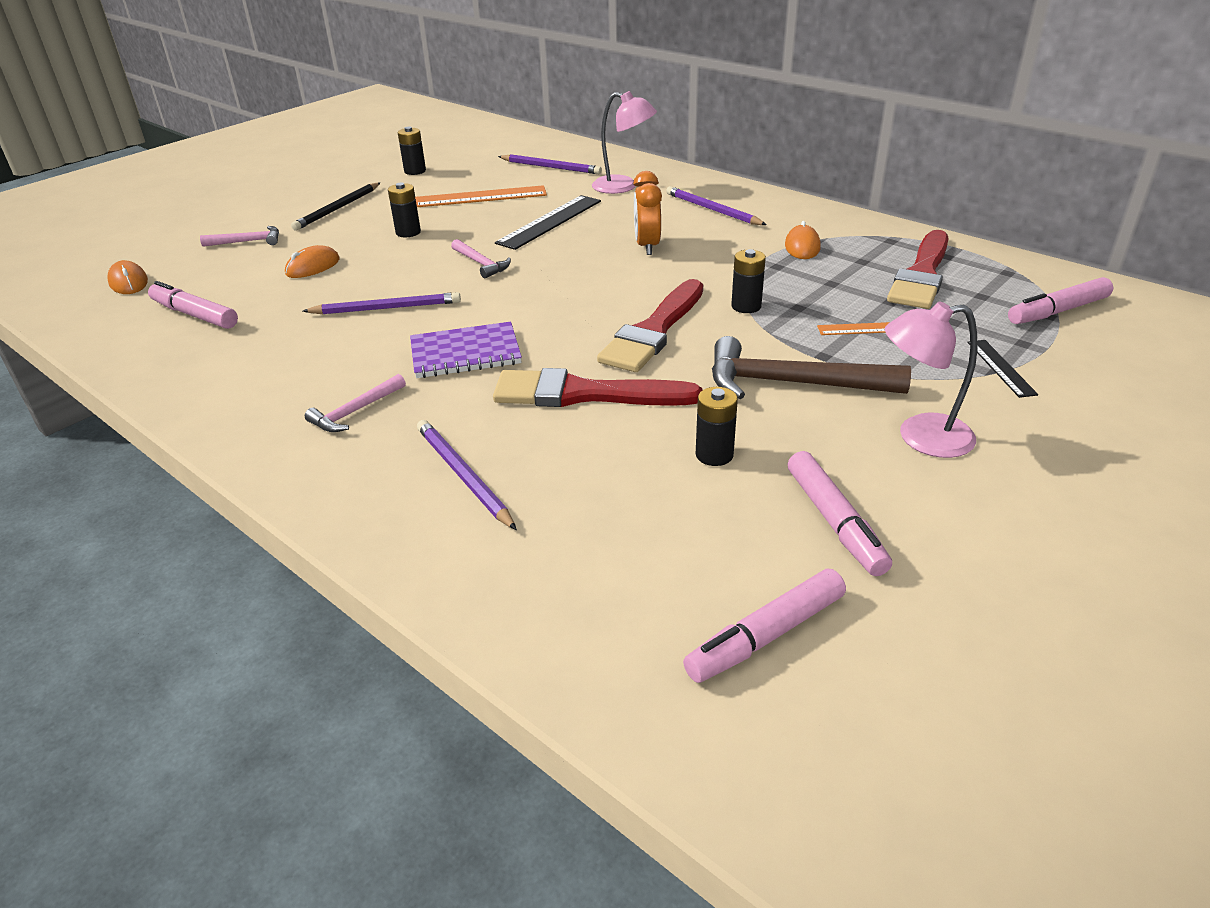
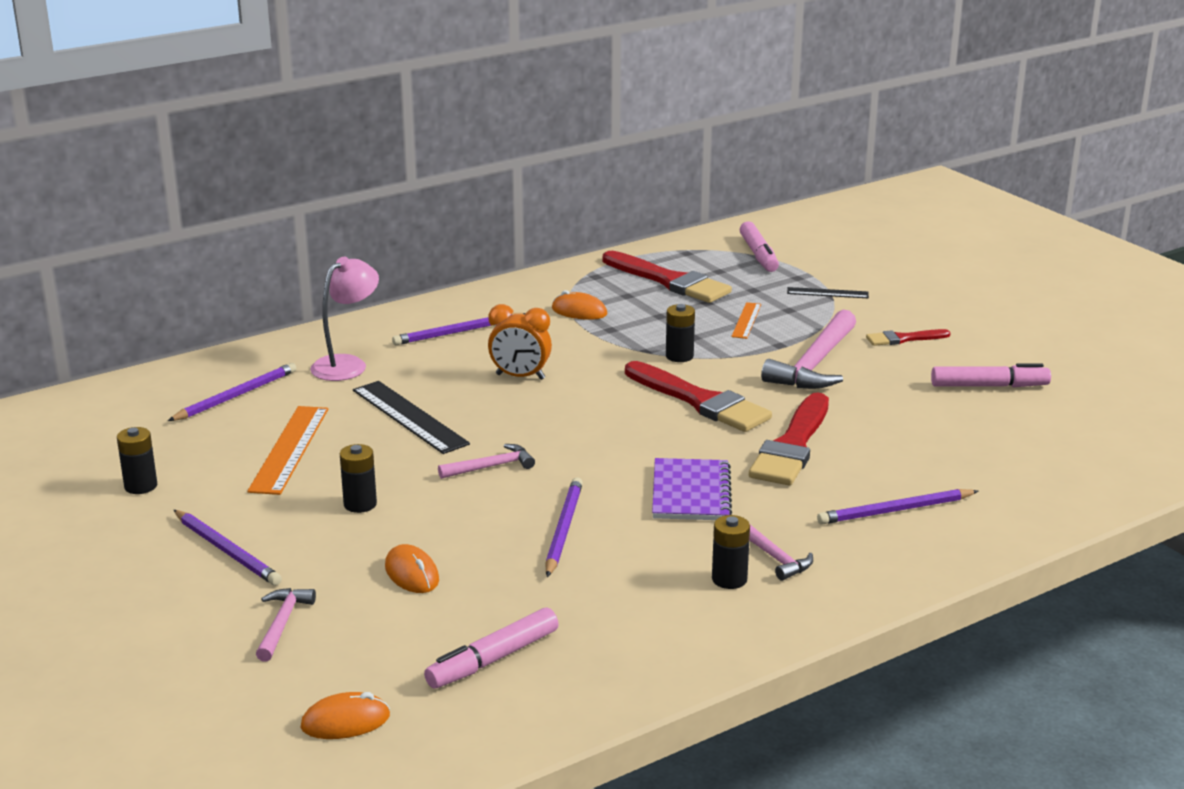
camera: 75 degrees left, 10 degrees down
(338, 209) = (227, 551): black pencil -> purple pencil
(714, 455) = (900, 409): black battery -> black battery (729, 579)
(765, 636) = (1091, 428): pink marker -> none
(791, 383) = (814, 364): brown hammer -> pink hammer
(920, 437) = (904, 339): pink lamp -> red brush

